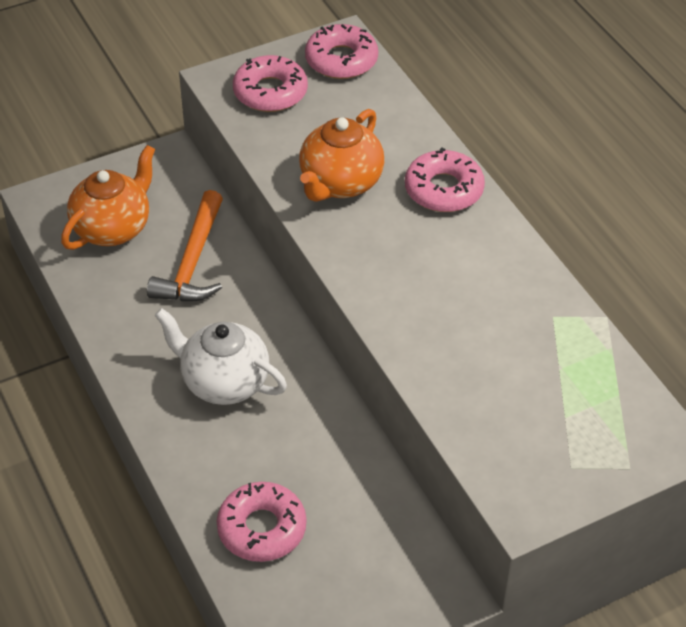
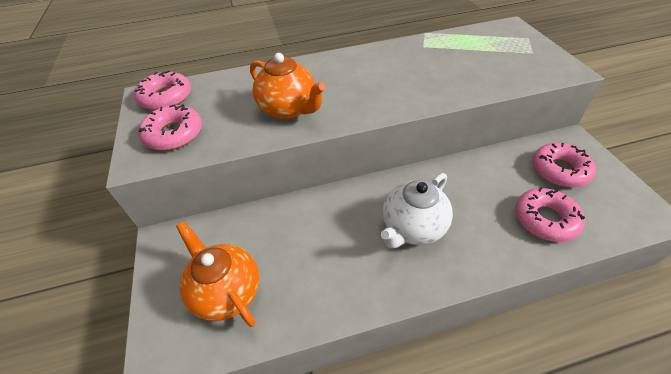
camera: 75 degrees left, 0 degrees up
(193, 262) = (287, 235): orange hammer -> none
(443, 189) = (312, 70): pink donut -> pink donut (559, 170)

